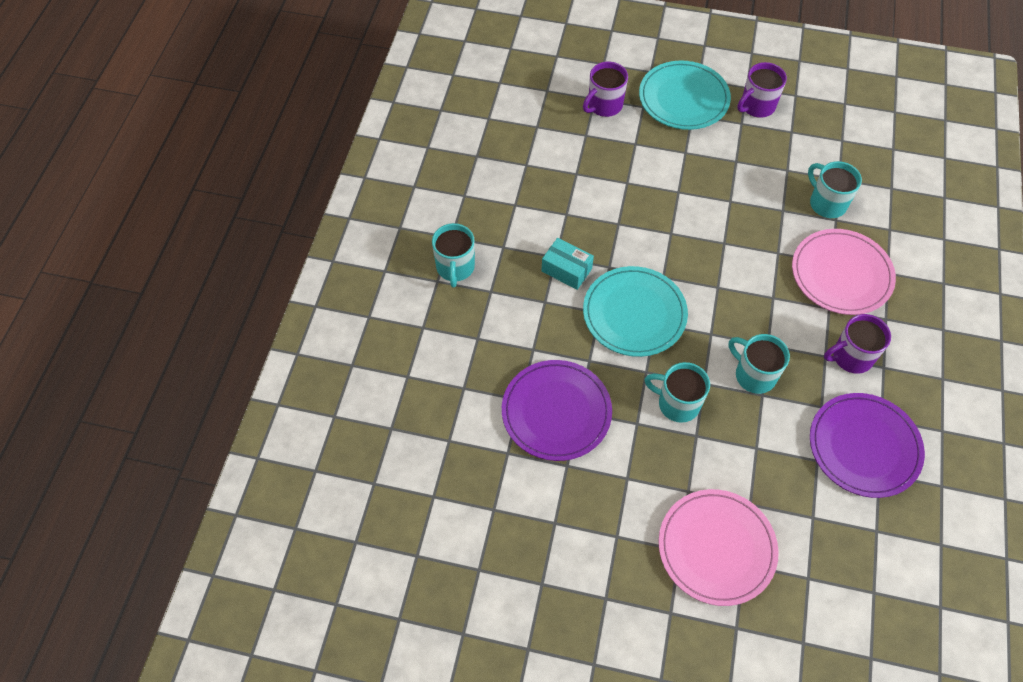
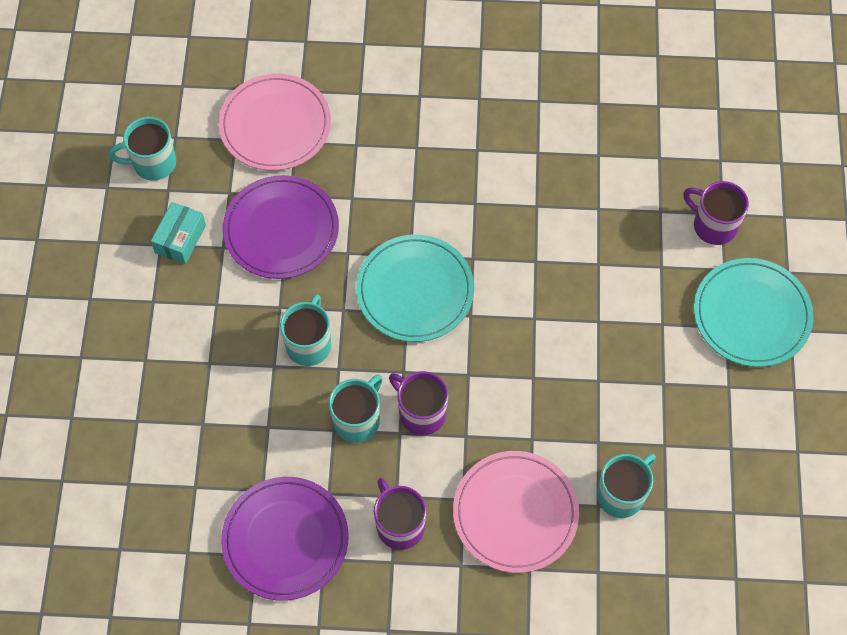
camera: 80 degrees right, 5 degrees up
(455, 268) = (439, 109): turquoise mug -> turquoise mug (153, 163)
(566, 270) = (459, 216): turquoise box -> turquoise box (180, 239)
(716, 548) = (150, 394): pink plate -> pink plate (275, 125)
(757, 106) = (763, 403): purple mug -> purple mug (421, 413)

